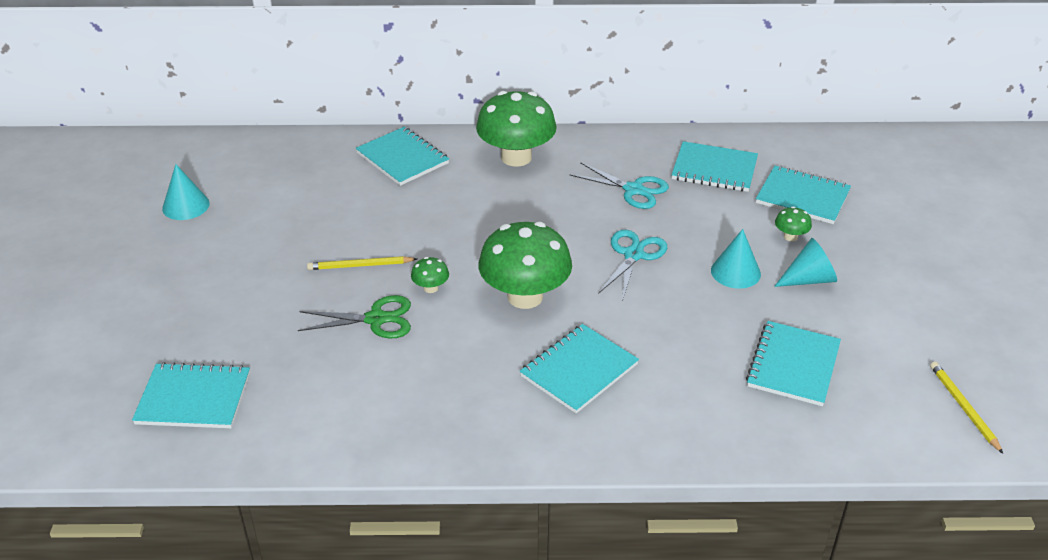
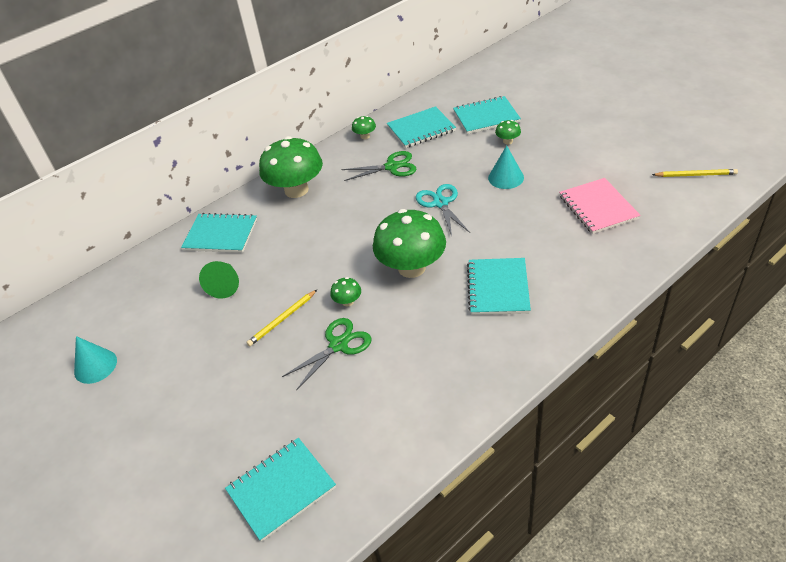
camera: 35 degrees left, 5 degrees up
(352, 205) = (225, 285): none -> green cone
(633, 190) = (392, 167): turquoise scissors -> green scissors
(647, 143) = (365, 136): none -> green mushroom
(793, 365) = (598, 207): turquoise notebook -> pink notebook
(809, 279) = (546, 158): turquoise cone -> none
(963, 407) = (695, 175): yellow pencil -> yellow pencil turned 150 degrees clockwise

